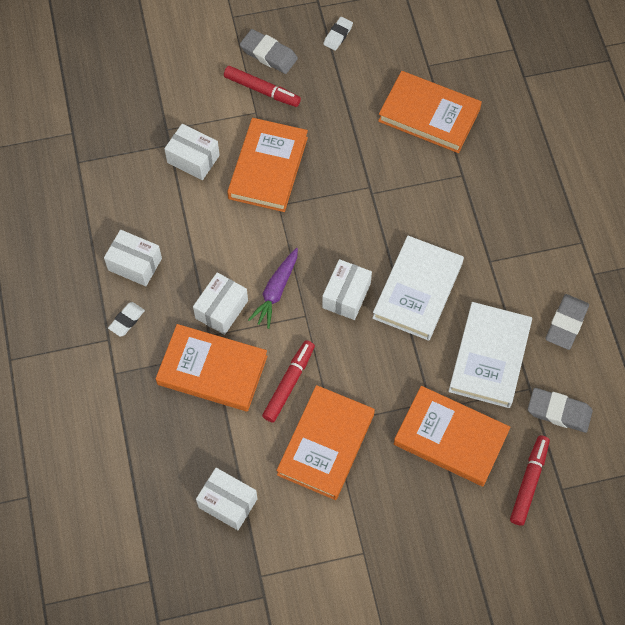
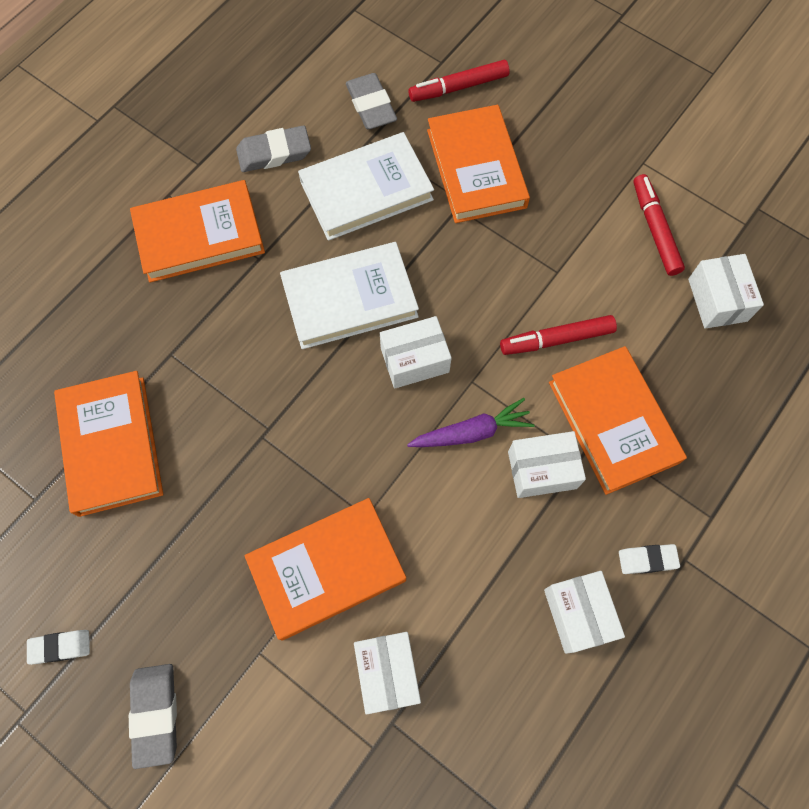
camera: 130 degrees left, 5 degrees up
(262, 90) = (219, 673): red marker -> red marker (654, 229)
(326, 444) = (582, 261): orange book -> orange book (199, 235)

